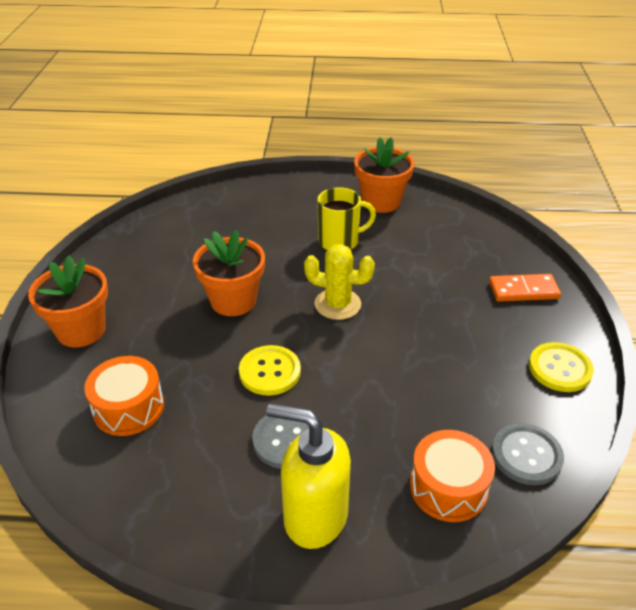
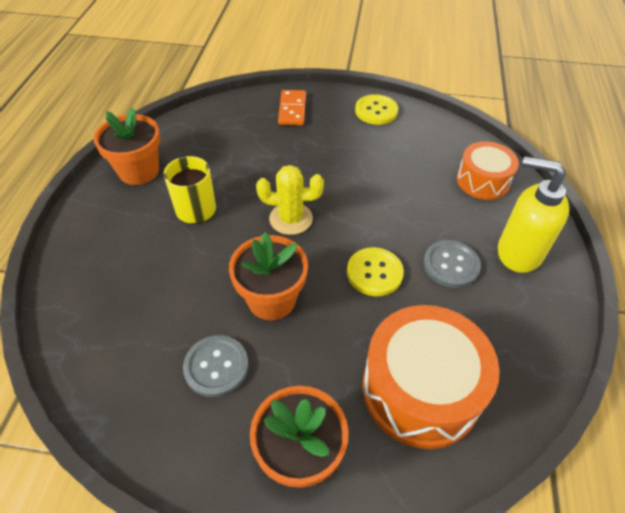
camera: 85 degrees left, 10 degrees up
(128, 407) = (420, 389): orange drum -> orange drum, size x1.66
(314, 516) = (518, 252): yellow soap dispenser -> yellow soap dispenser turned 90 degrees clockwise
(337, 304) = (291, 219): yellow cactus -> yellow cactus turned 75 degrees clockwise
(526, 455) = (452, 141): grey button -> grey button (216, 367)

